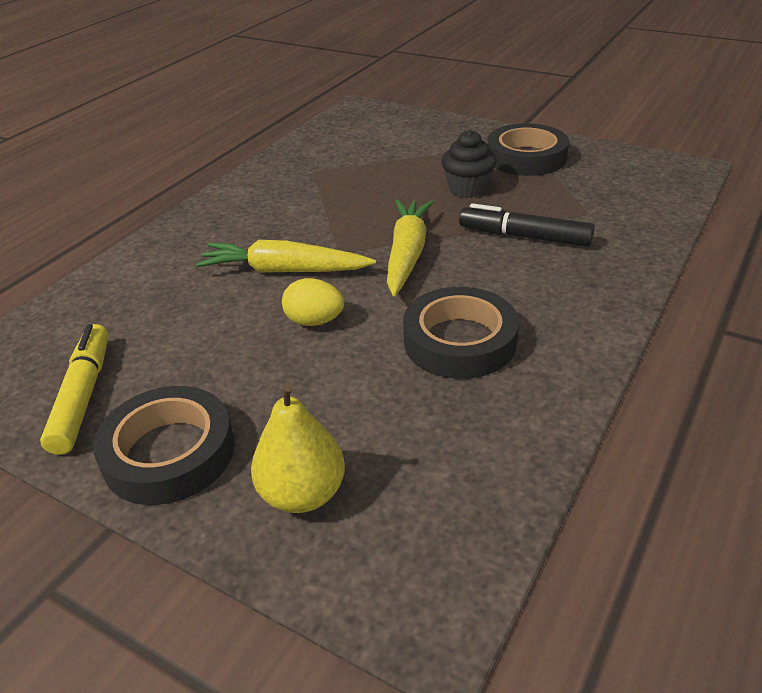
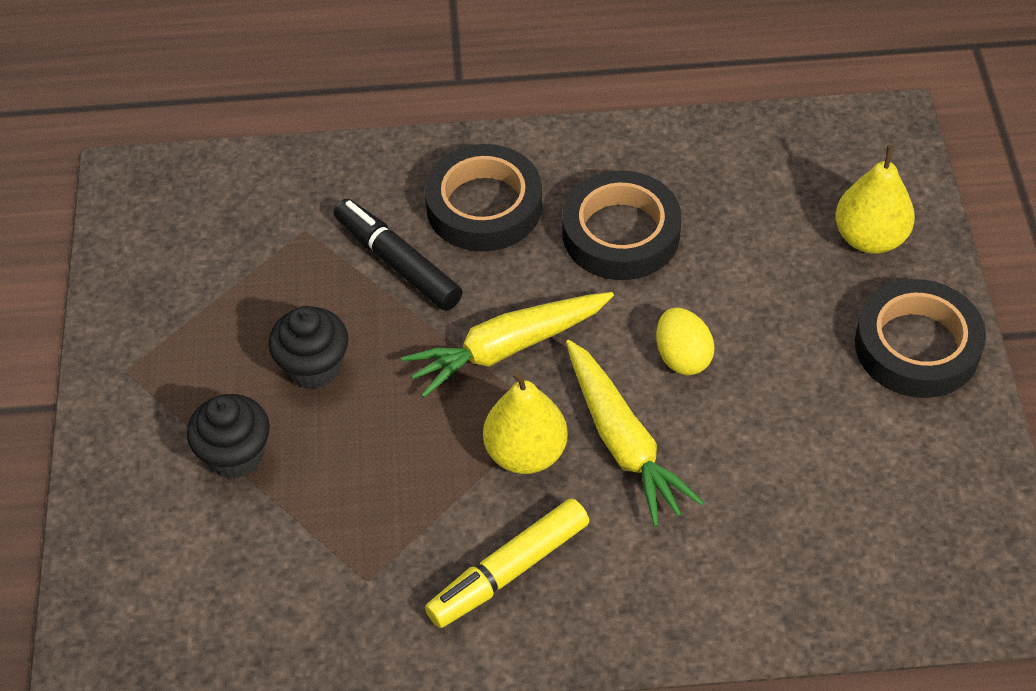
camera: 125 degrees left, 15 degrees up
(82, 396) = (929, 464): yellow marker -> yellow marker (509, 571)
(323, 235) = (525, 453): none -> yellow pear
(432, 156) = (235, 455): none -> black cupcake
(524, 237) = (397, 263): black marker -> black marker turned 150 degrees clockwise
(526, 157) = (180, 346): black tape -> black tape (484, 206)

